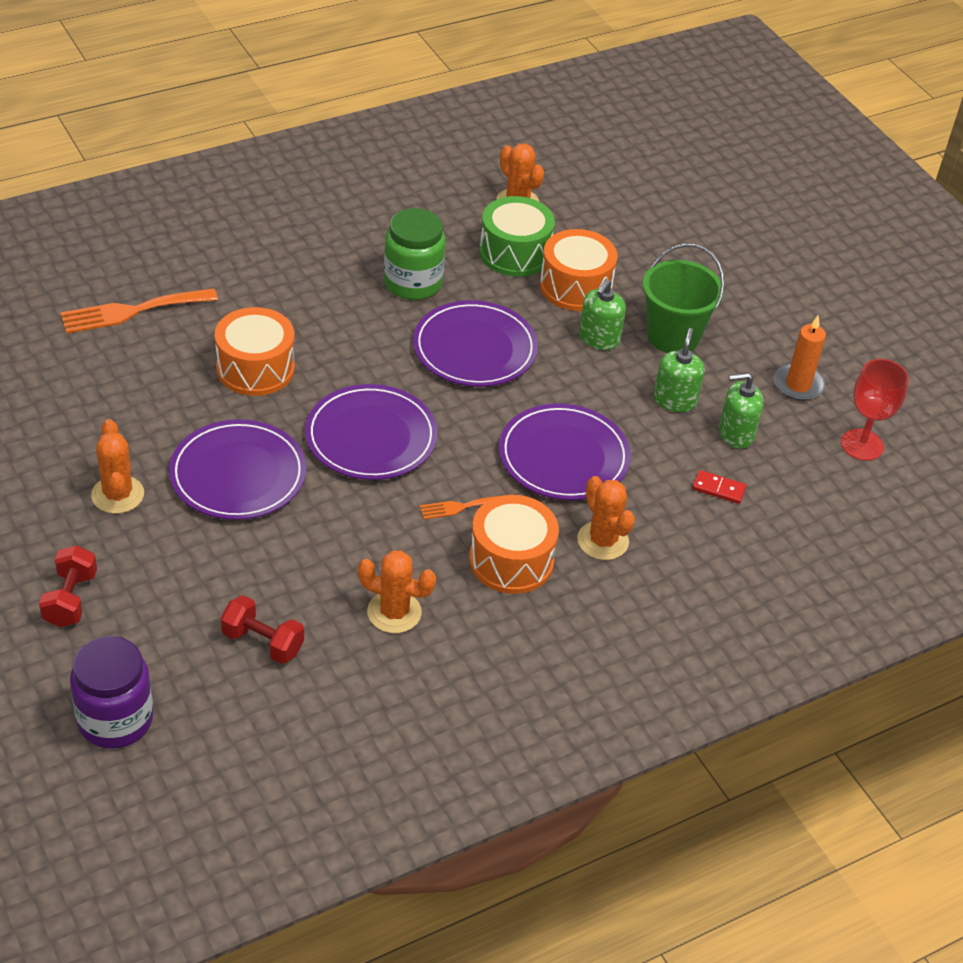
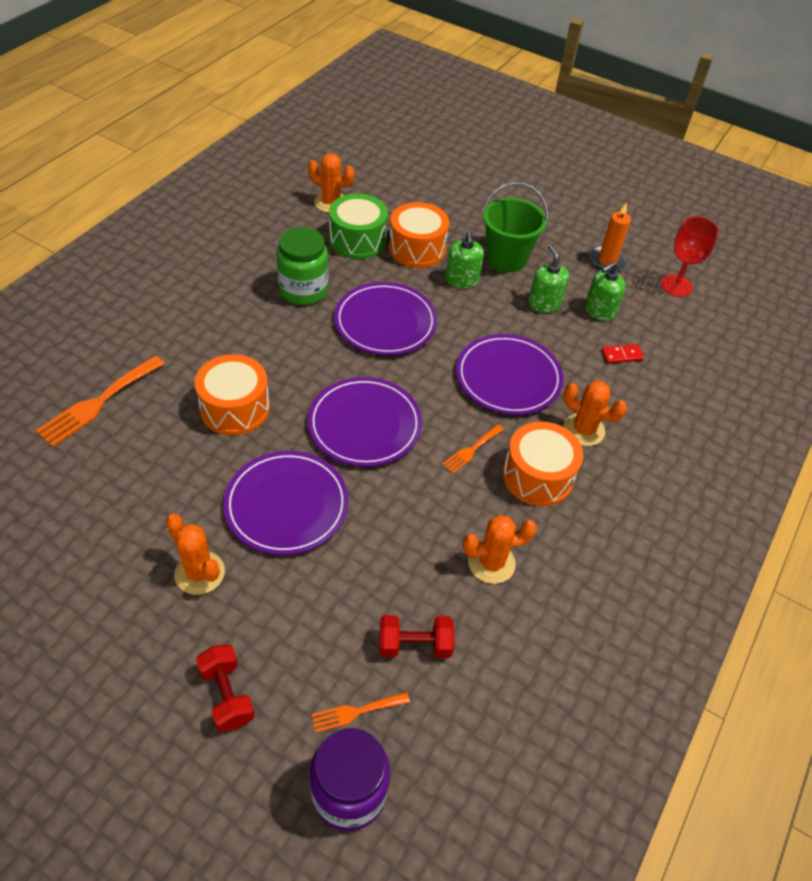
camera: 30 degrees left, 5 degrees up
(168, 666) = (356, 712): none -> orange fork

